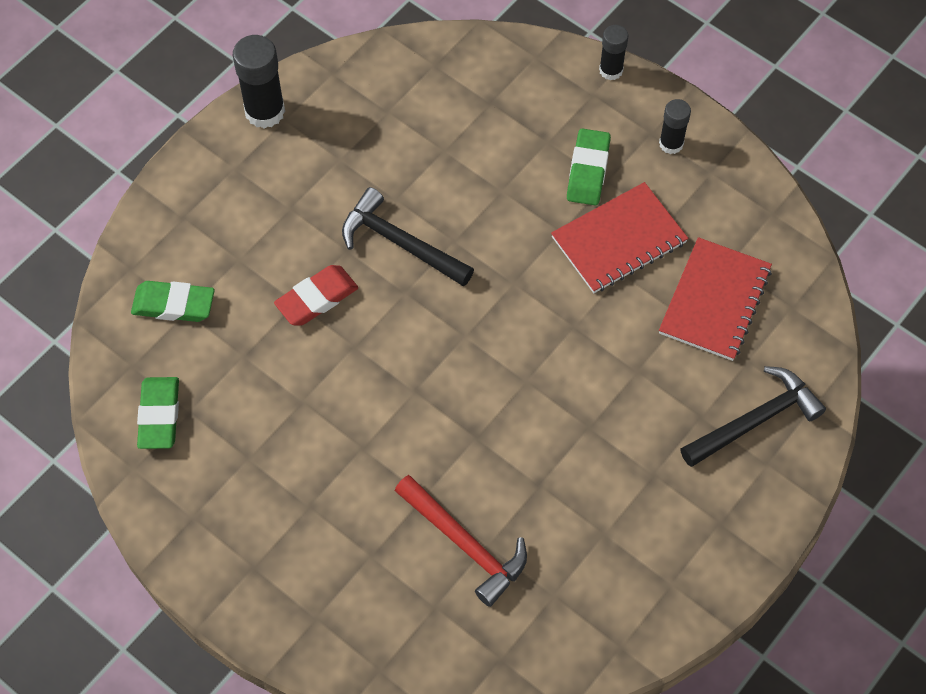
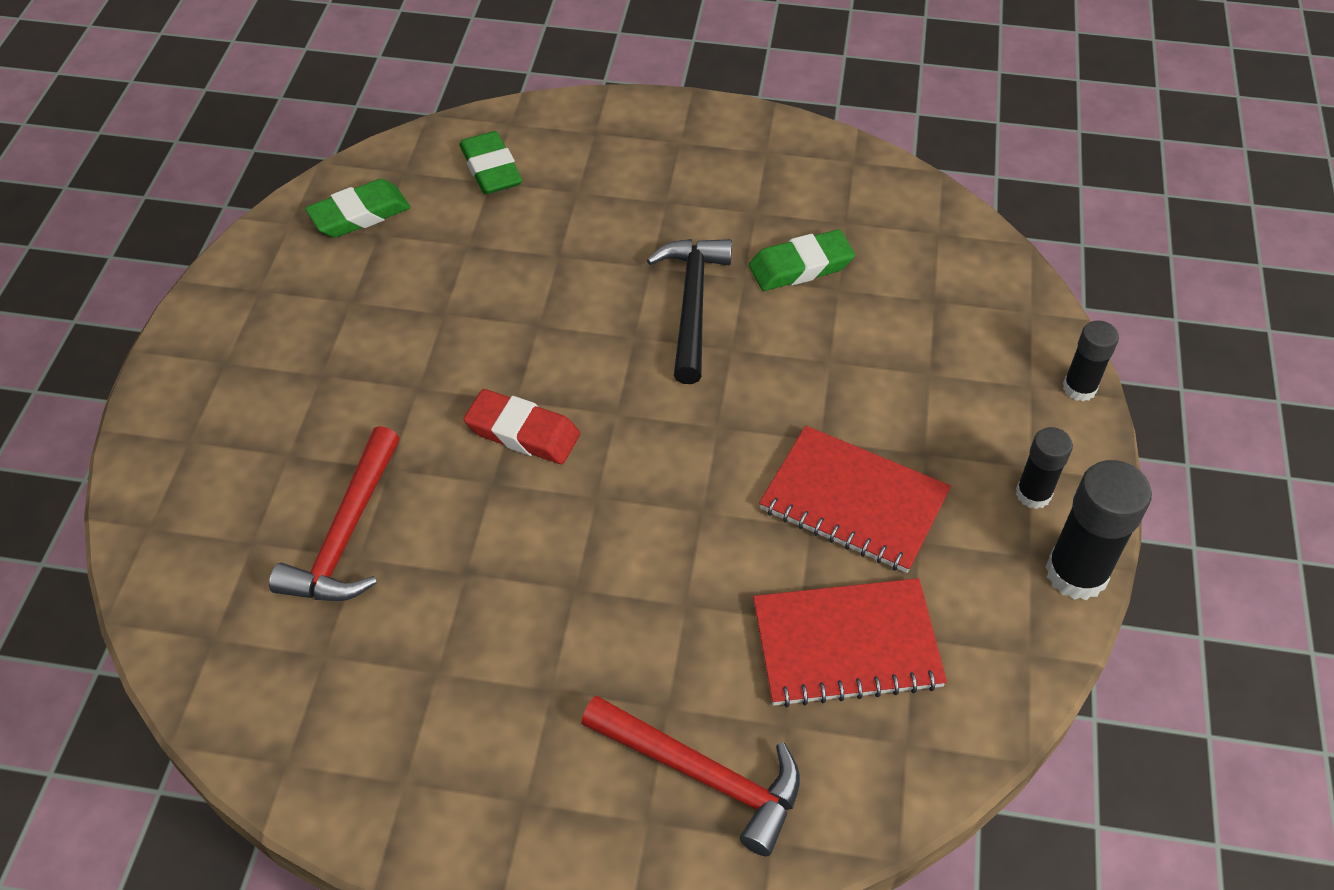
camera: 60 degrees right, 10 degrees down
(265, 111) = (763, 133): black glue stick -> black glue stick (1076, 573)
(317, 298) = (574, 269): red eraser -> red eraser (523, 432)
(588, 170) = (923, 428): green eraser -> green eraser (800, 266)
(755, 420) = (703, 774): black hammer -> red hammer

